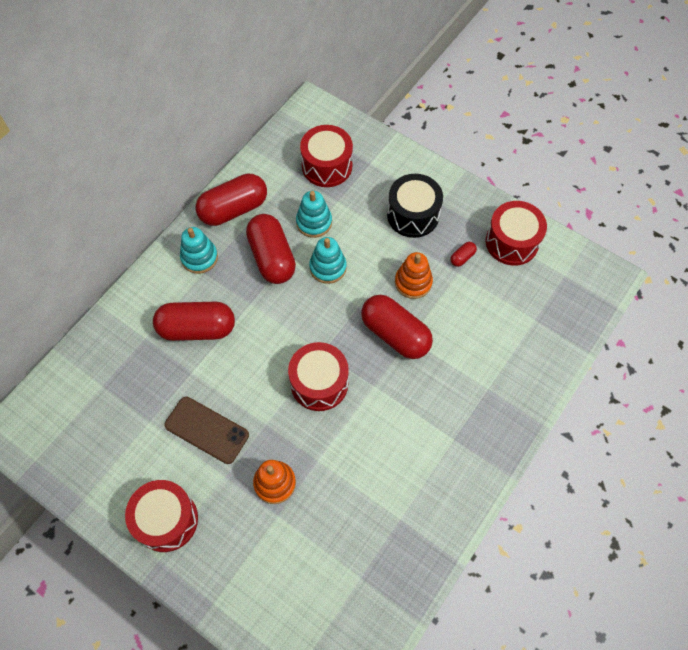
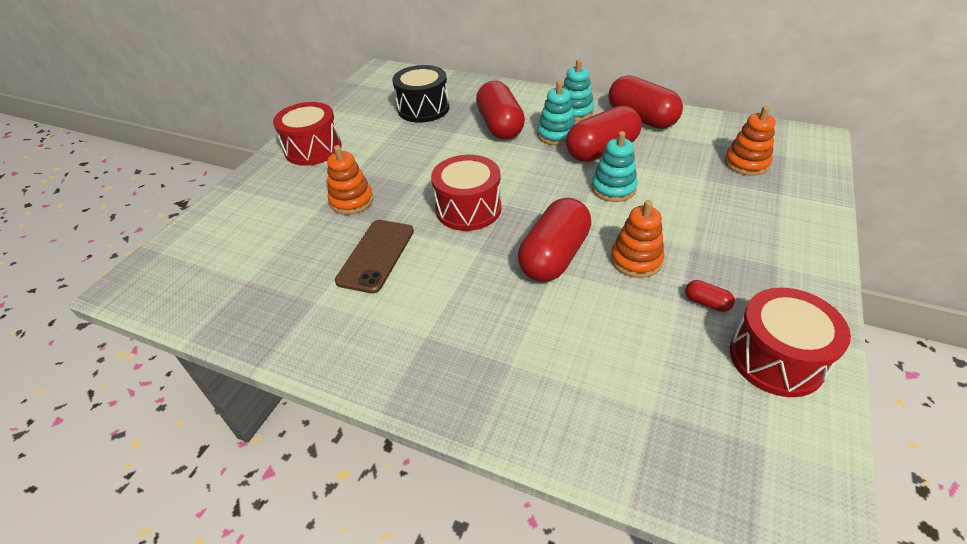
camera: 80 degrees right, 20 degrees down
(207, 430) = (400, 151): brown phone -> brown phone (376, 255)
(314, 222) = (664, 168): turquoise stacking toy -> turquoise stacking toy (556, 135)
(327, 166) = (746, 163): red drum -> orange stacking toy
(413, 215) = (737, 243): black drum -> black drum (423, 109)

